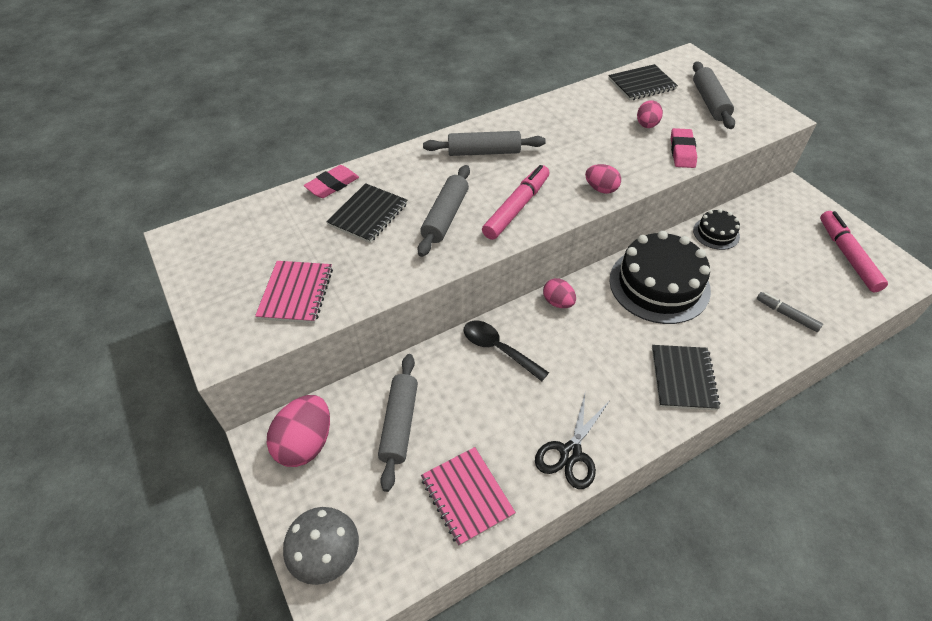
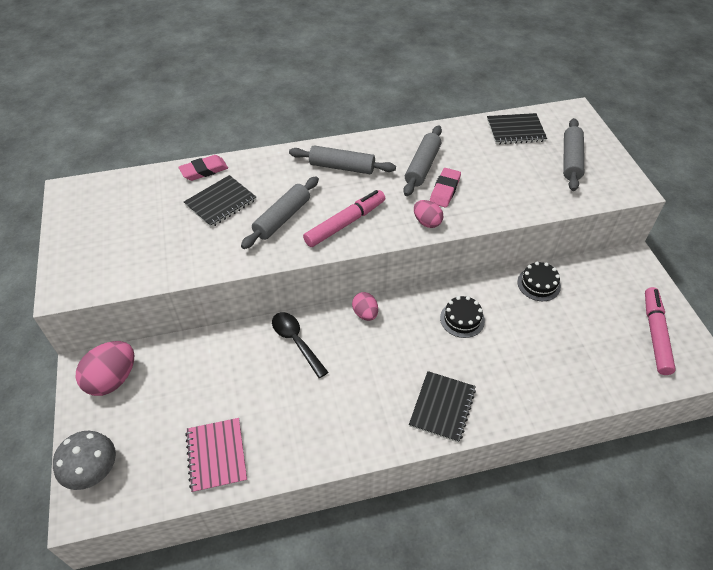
camera: 15 degrees right, 0 degrees up
(296, 293) = (136, 256): pink notebook -> none
(400, 424) = (190, 383): grey rolling pin -> grey rolling pin (422, 166)
(570, 453) = (315, 444): black scissors -> none
(647, 125) = (499, 171): pink egg -> none
(659, 284) = (462, 319): black cake -> black cake, size x0.49
(682, 151) = (519, 202): pink eraser -> pink eraser (445, 190)
(786, 315) = (566, 375): grey marker -> none

